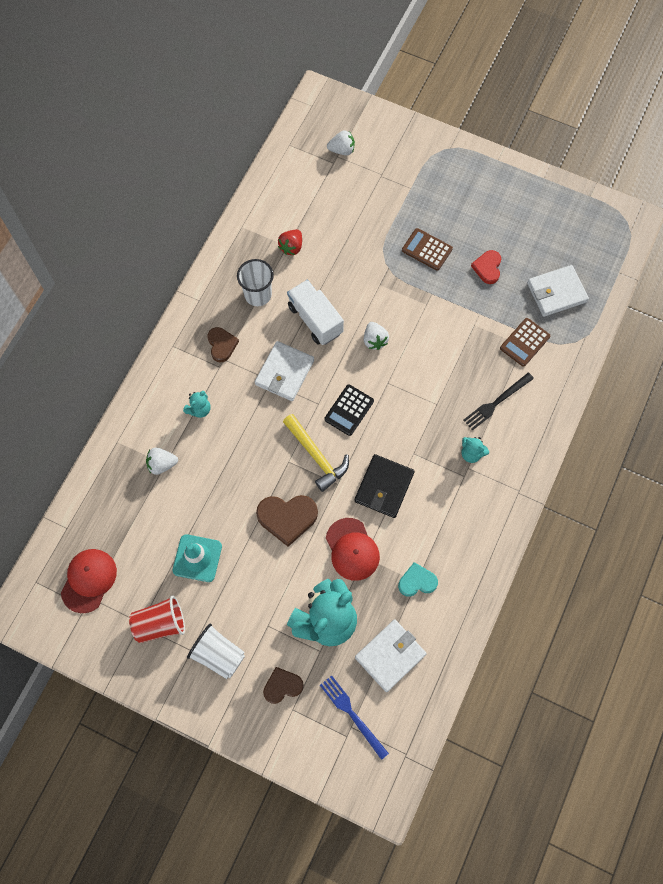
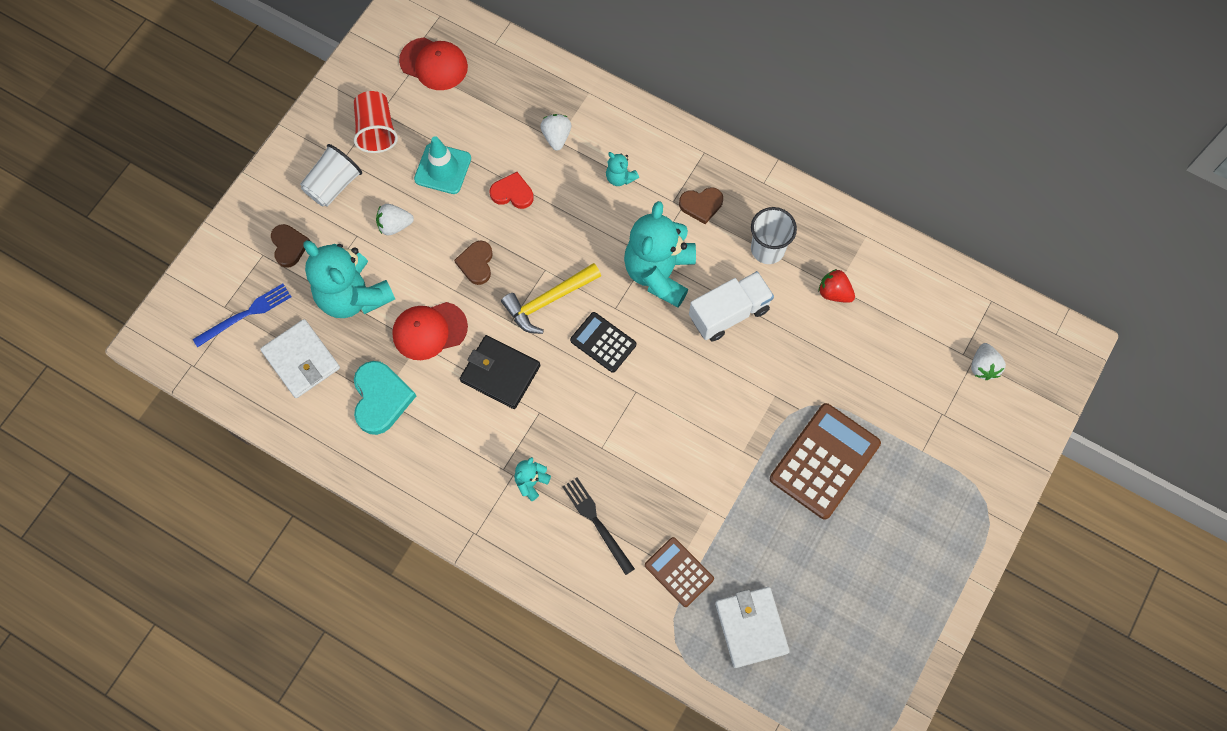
camera: 95 degrees right, 0 degrees up
(284, 372) = (659, 273): white wallet -> turquoise teddy bear
(287, 518) = (476, 263): brown heart -> brown heart, size x0.64
(374, 340) = (695, 381): white strawberry -> white strawberry (395, 225)
(417, 581) = (381, 399): turquoise heart -> turquoise heart, size x1.57
(427, 249) = (824, 461): brown calculator -> brown calculator, size x1.73
(487, 268) = (793, 538): red heart -> red heart (512, 193)

